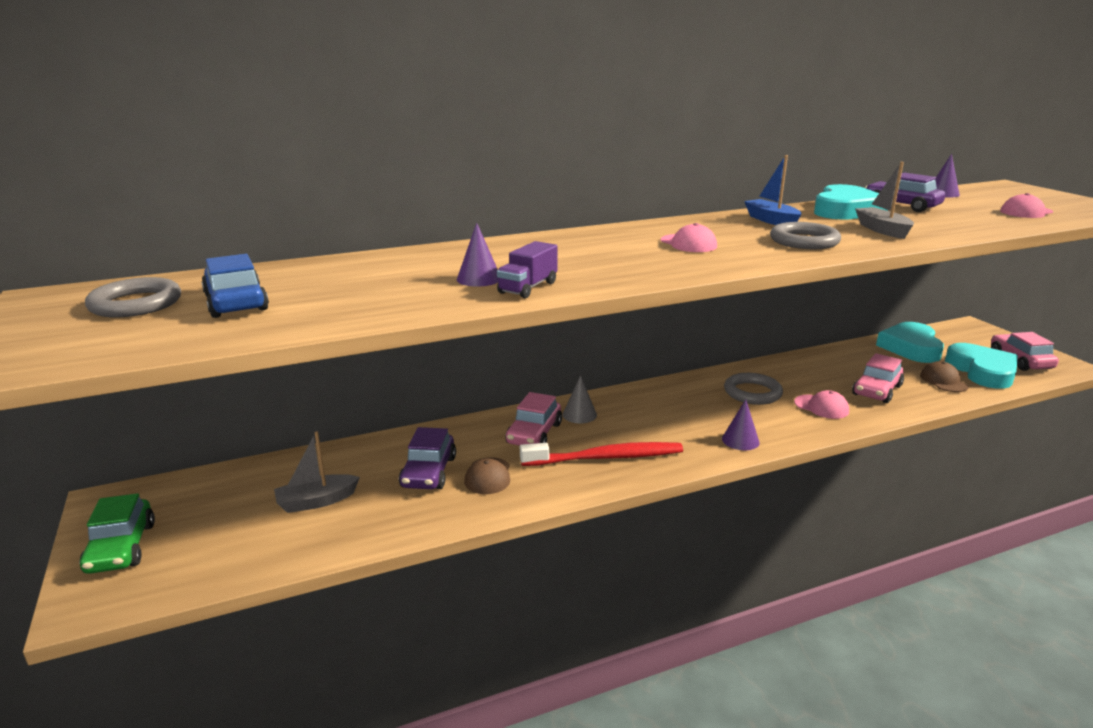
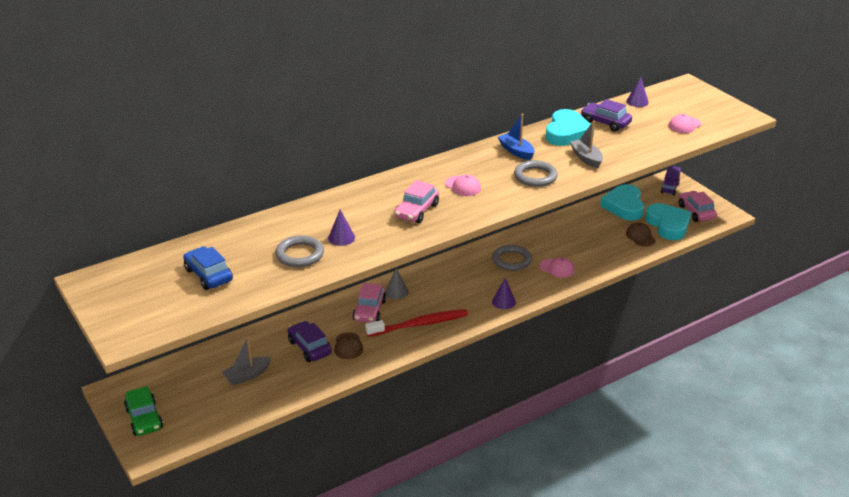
camera: 10 degrees left, 10 degrees up
(136, 304) = (149, 282): grey ring -> grey ring (300, 254)
(429, 472) = (309, 347): purple car -> purple car turned 150 degrees clockwise
(528, 288) = (373, 244): purple truck -> purple truck (670, 188)
(877, 390) = (595, 250): pink car -> pink car (417, 211)

